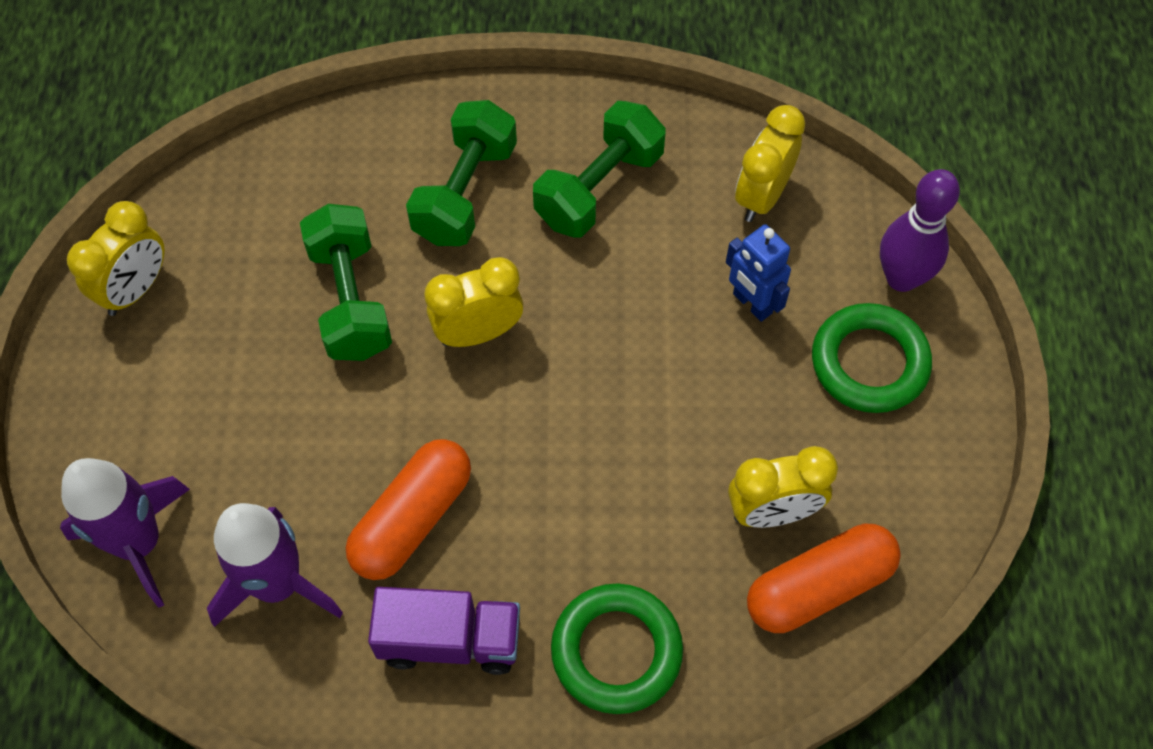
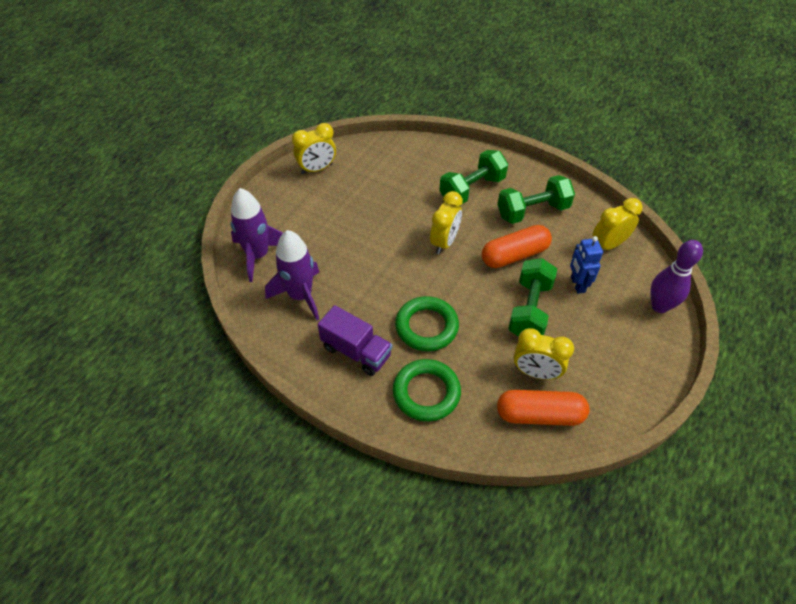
camera: 30 degrees right, 10 degrees down
(351, 300) = (398, 208): green dumbbell -> green dumbbell (529, 309)
(412, 519) = (371, 298): orange capsule -> orange capsule (514, 255)
(478, 333) = (444, 242): yellow clock -> yellow clock turned 105 degrees clockwise
(869, 363) = (622, 333): green ring -> green ring (426, 327)

